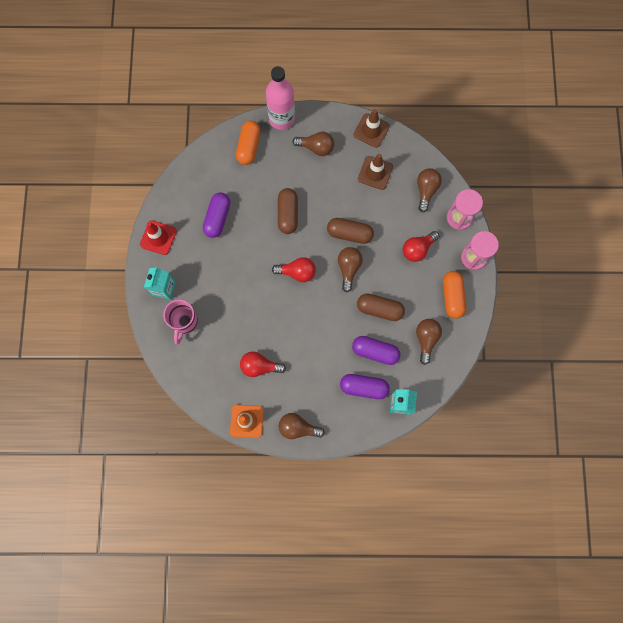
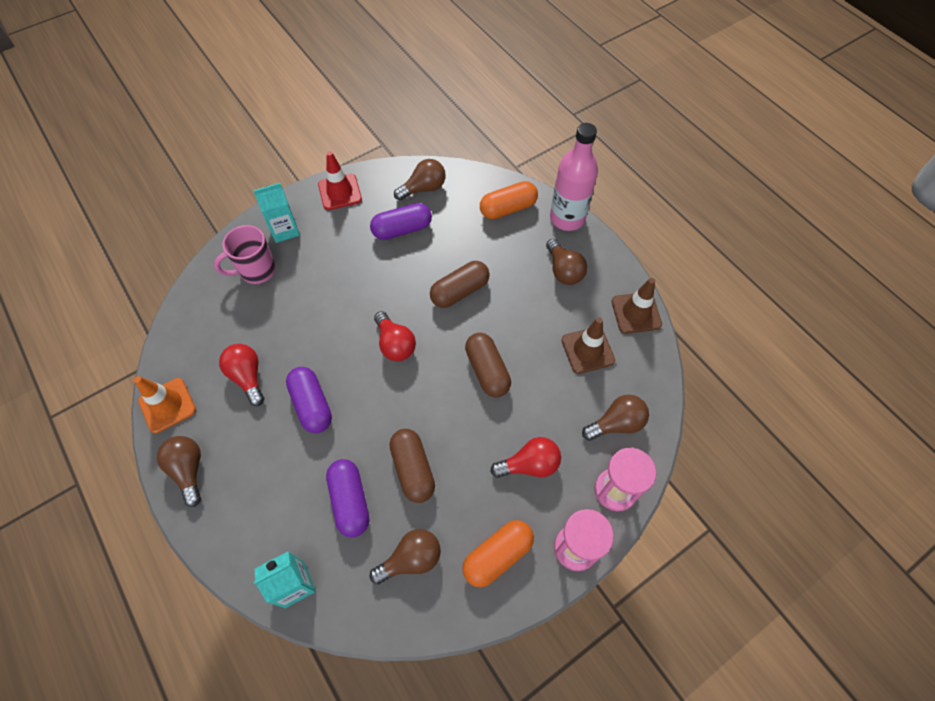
camera: 55 degrees right, 15 degrees down
(348, 268) = (441, 397): brown light bulb -> brown light bulb (423, 188)
(364, 387) = (290, 518): purple capsule -> purple capsule (312, 405)
(417, 249) = (529, 465): red light bulb -> red light bulb turned 150 degrees clockwise

